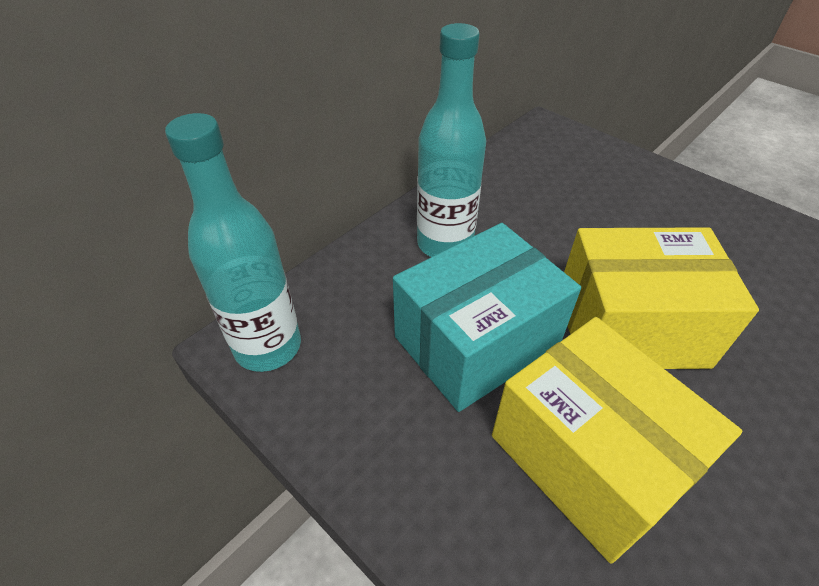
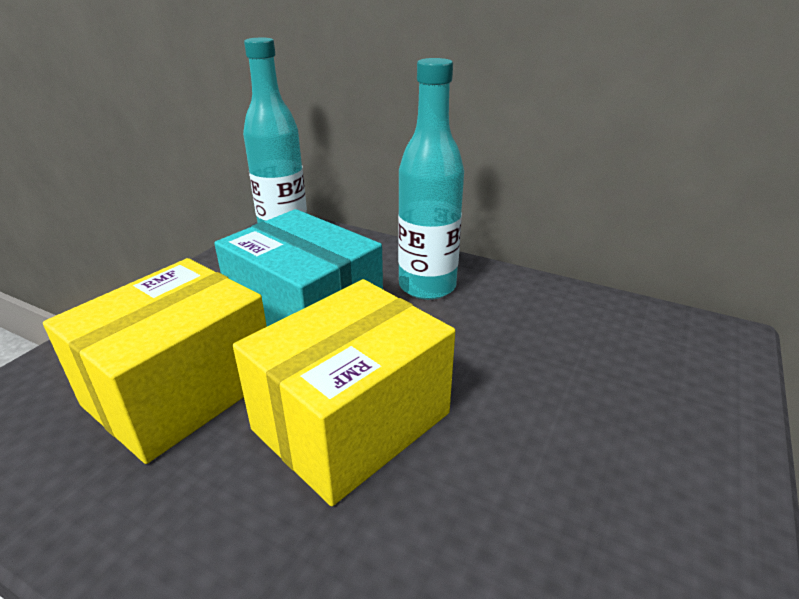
camera: 75 degrees right, 15 degrees down
(630, 327) = (351, 421): yellow box -> yellow box turned 60 degrees clockwise

